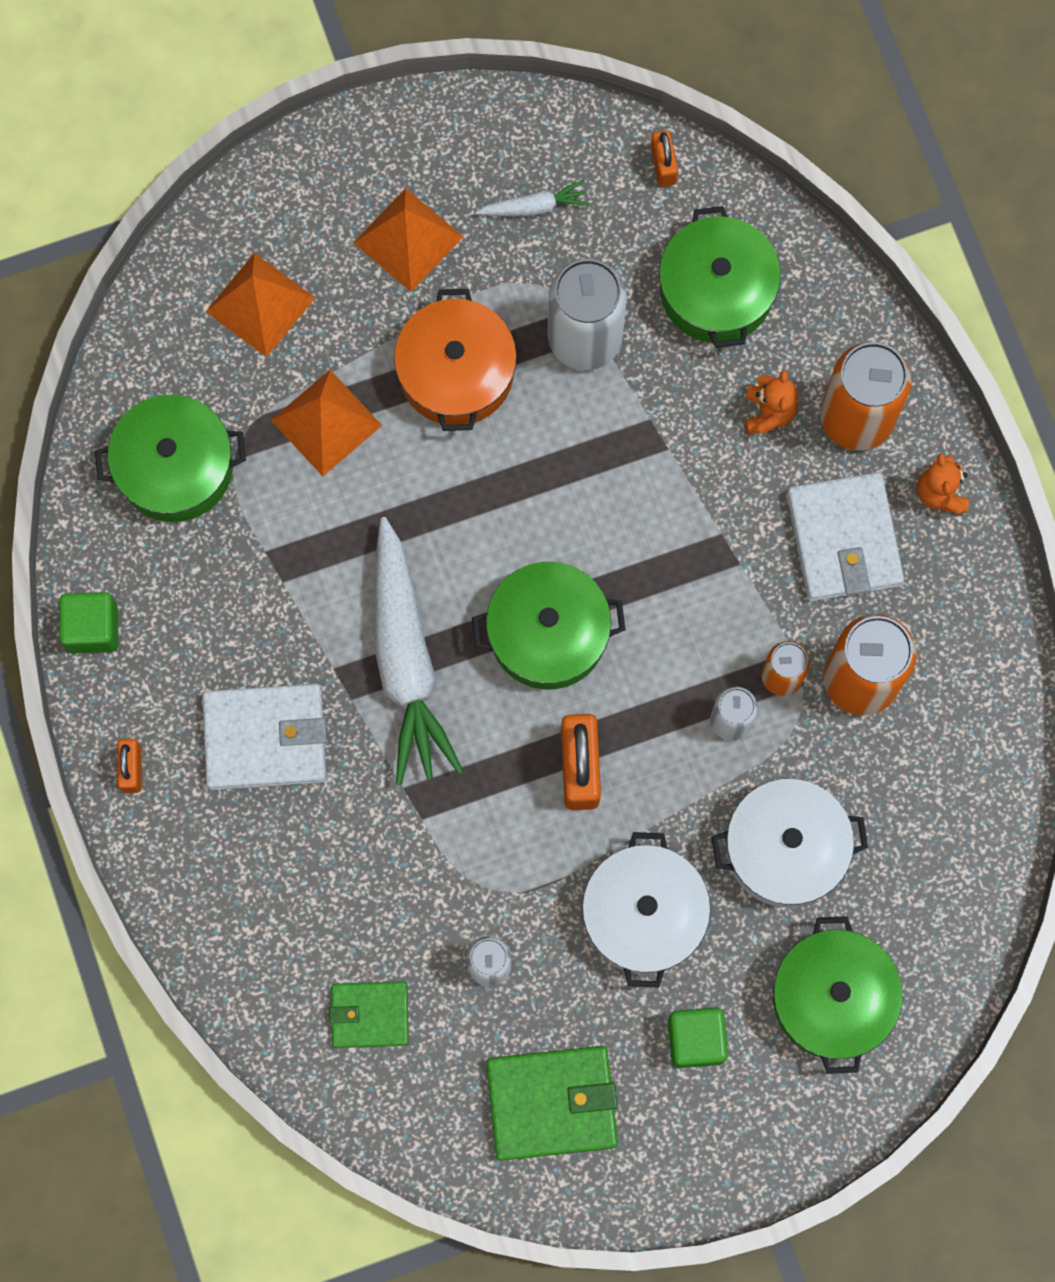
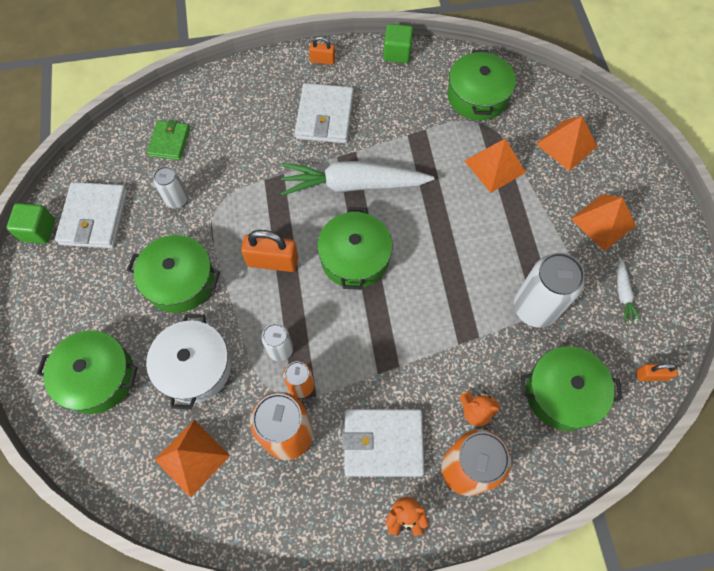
camera: 100 degrees right, 10 degrees down
(456, 372) = (519, 234): orange pot -> none
(552, 1103) = (94, 217): green wallet -> white wallet
(644, 914) = (180, 281): white pot -> green pot
(696, 1040) = (101, 296): green cube -> green cube (38, 230)
(922, 814) = (192, 457): none -> orange pyramid

